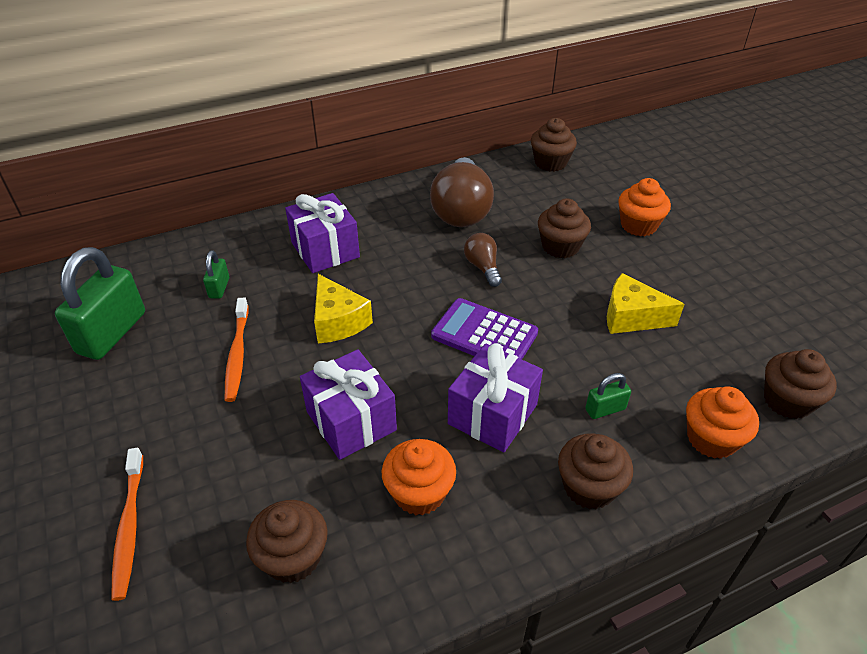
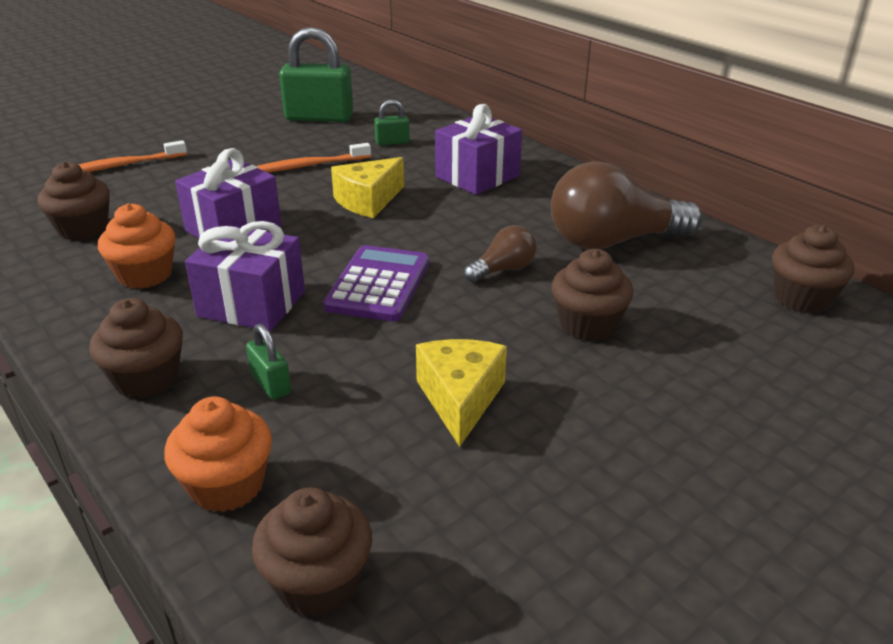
camera: 75 degrees right, 10 degrees down
(638, 225) = (701, 397): orange cupcake -> none

